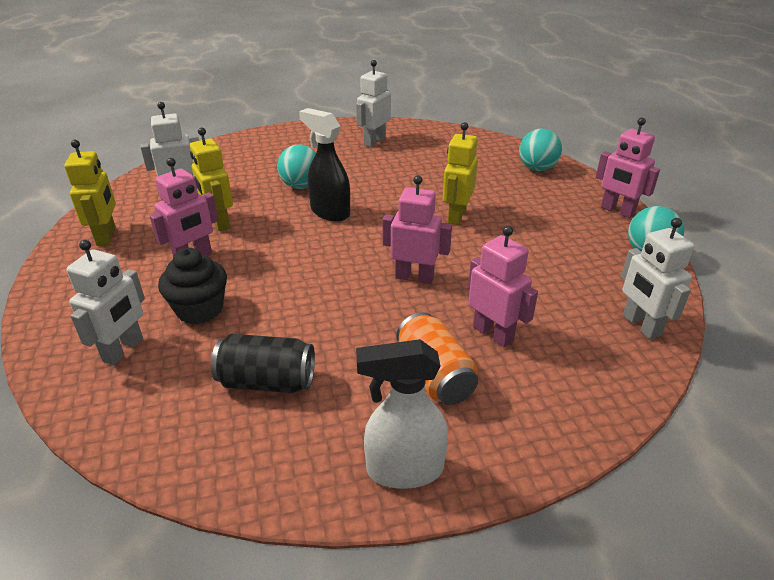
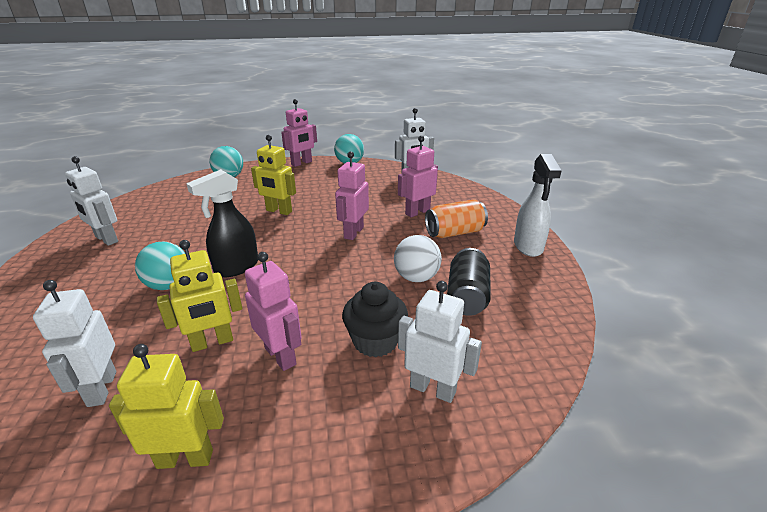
camera: 85 degrees left, 5 degrees down
(310, 336) = (416, 277): none -> white ball

